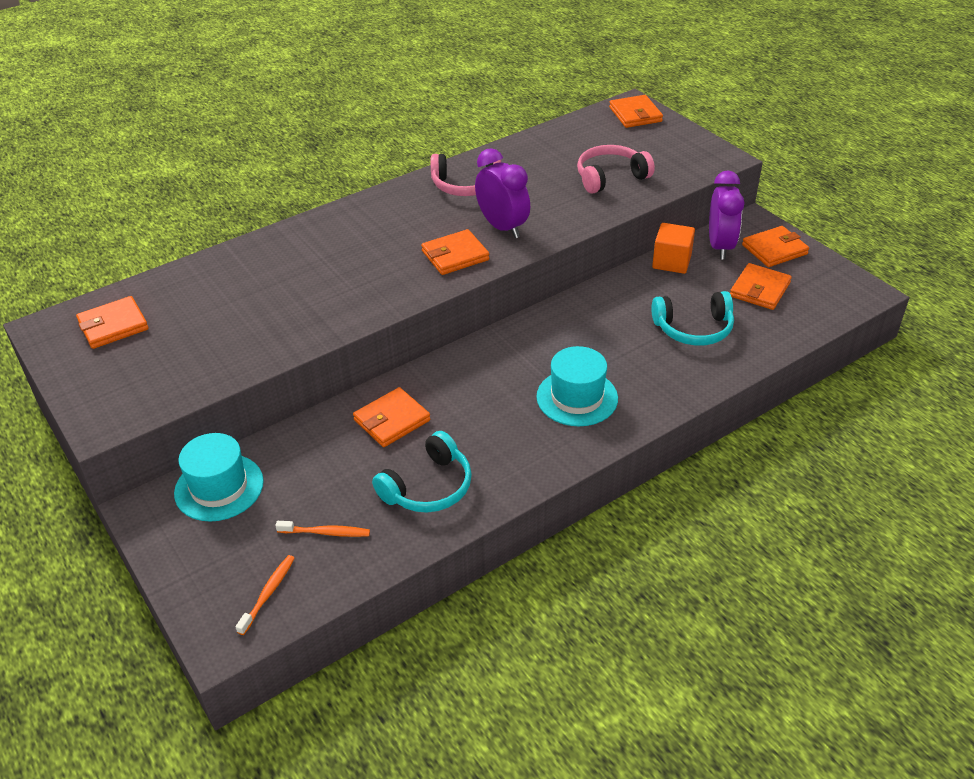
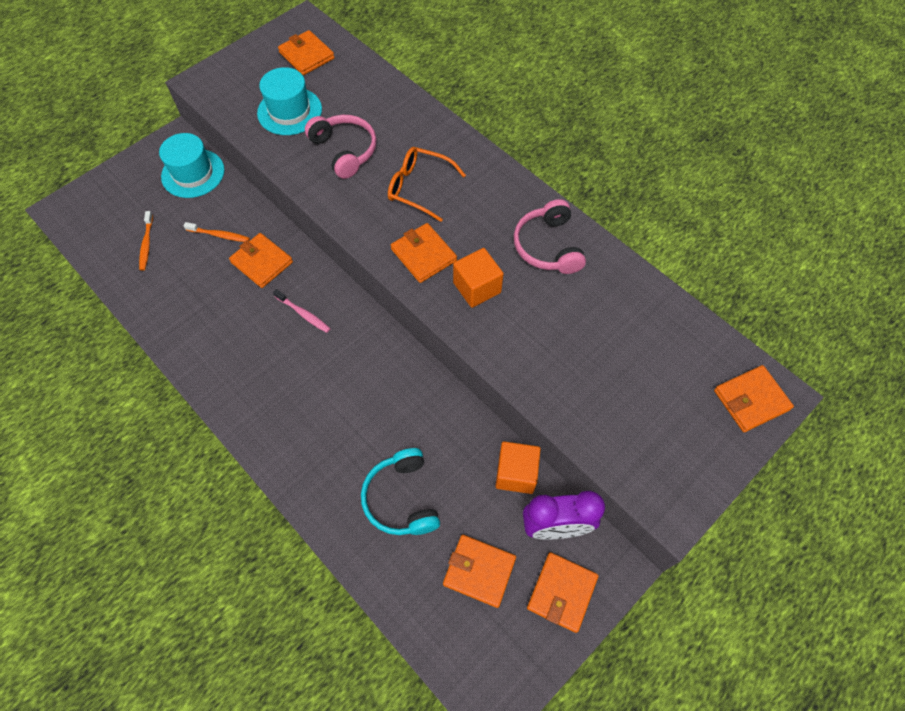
camera: 80 degrees right, 20 degrees up
(268, 593) = (96, 224): orange toothbrush -> orange toothbrush (219, 235)
(366, 253) = (419, 187): none -> orange glasses
(428, 487) = (188, 299): turquoise headphones -> none
(474, 387) = (303, 314): none -> pink toothbrush
(502, 227) = (477, 287): purple clock -> orange cube
(577, 397) = (293, 396): turquoise hat -> turquoise hat (289, 111)
(610, 177) = (595, 381): pink headphones -> pink headphones (344, 151)
(774, 249) = (561, 592): orange wallet -> orange wallet turned 60 degrees clockwise

